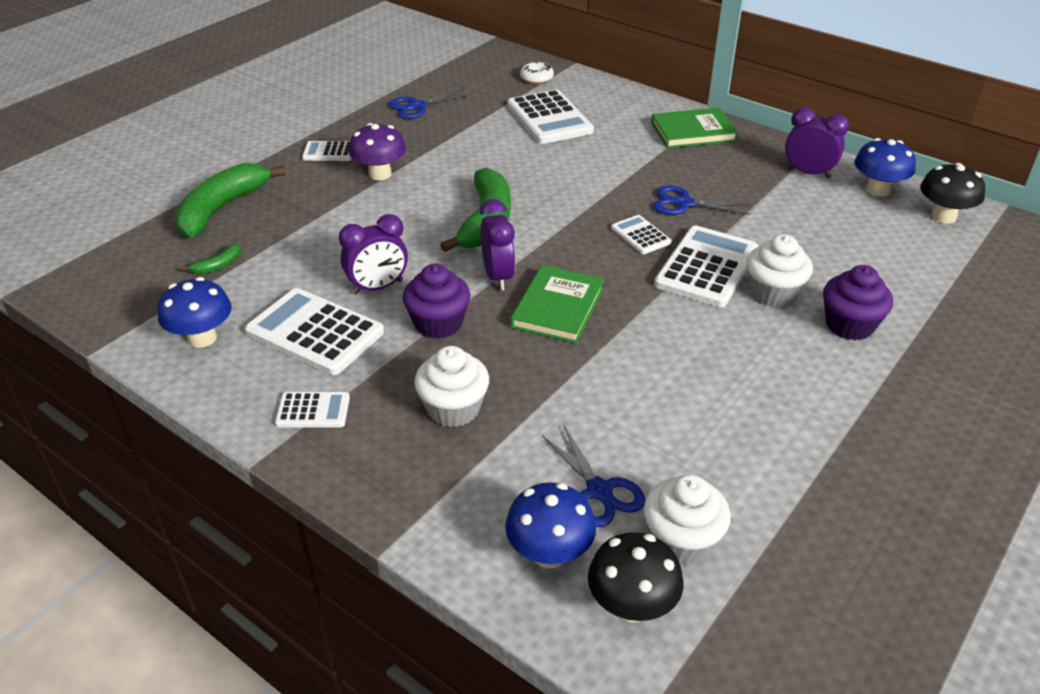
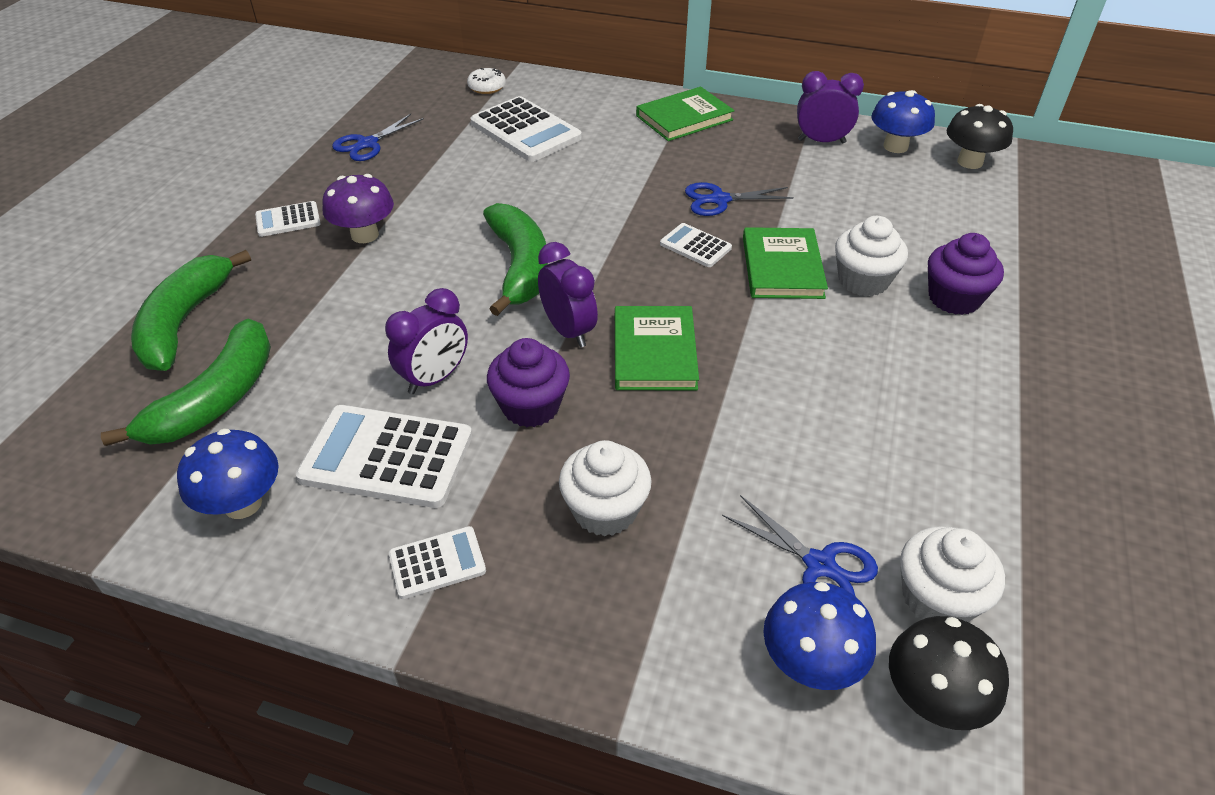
camera: 20 degrees left, 5 degrees up
(218, 266) = (216, 399): green banana -> green banana, size x2.37
(706, 267) = (782, 267): white calculator -> green book

